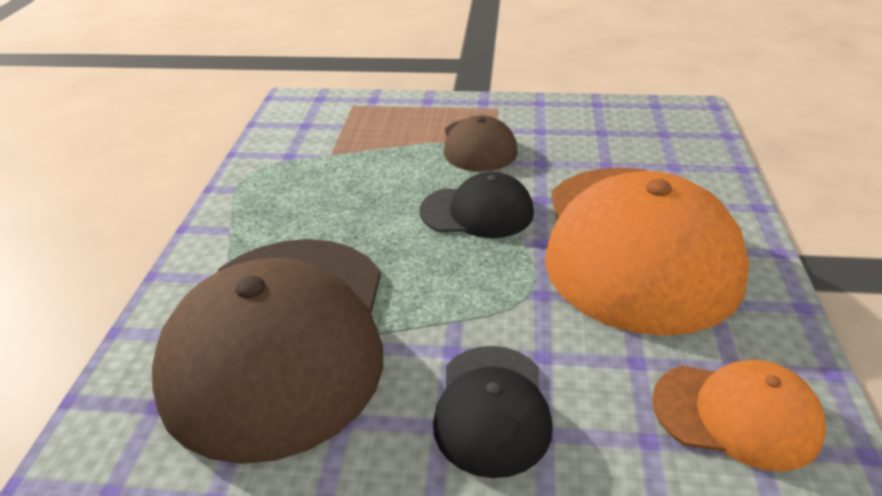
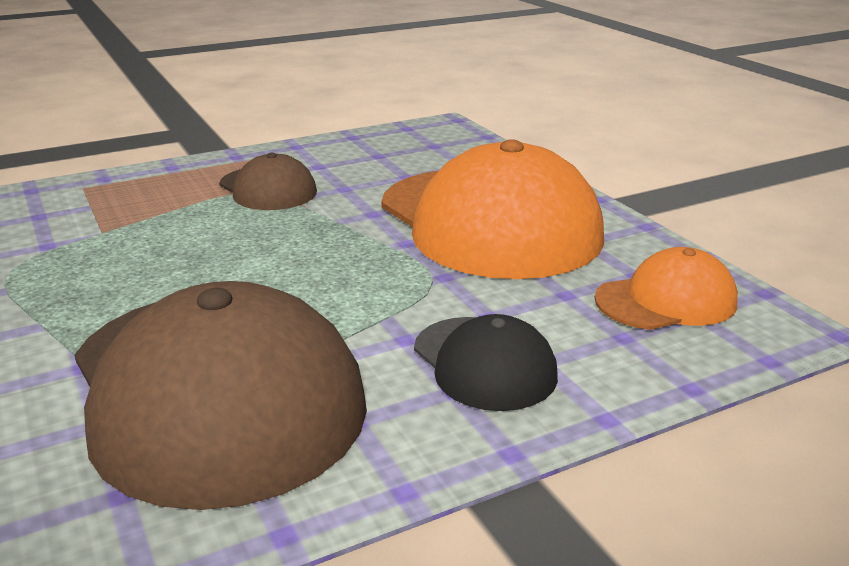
camera: 35 degrees left, 10 degrees down
(477, 212) = (321, 237): black cap -> none

